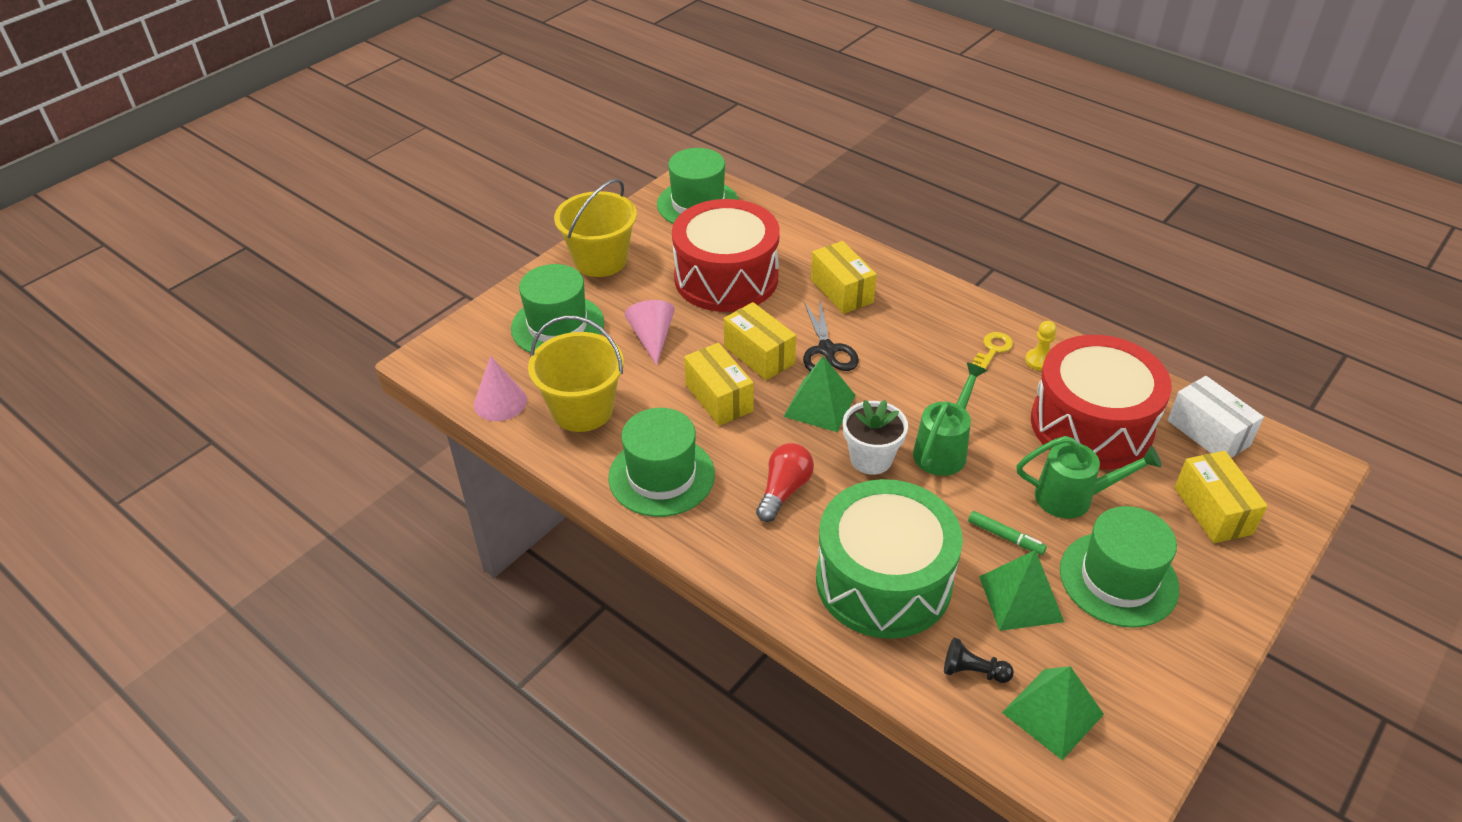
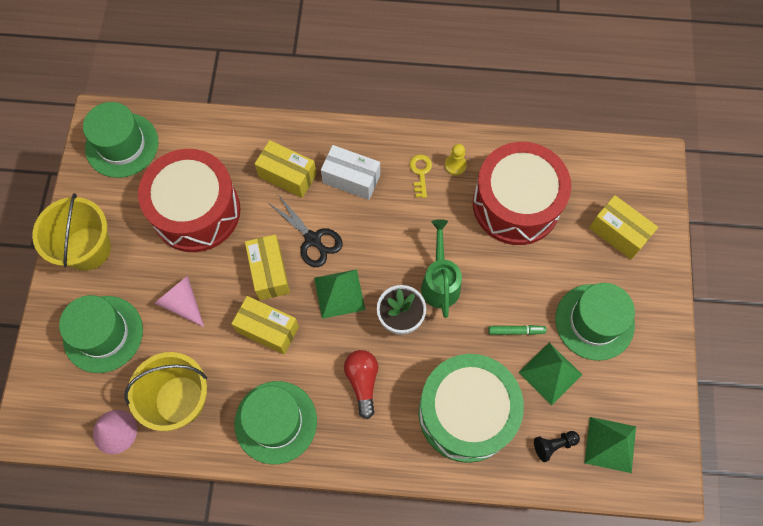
camera: 35 degrees left, 25 degrees up
(759, 355) = (269, 272): yellow box -> yellow box turned 60 degrees clockwise
(1072, 497) = (537, 273): green watering can -> none
(1208, 433) = (586, 168): white box -> white box (351, 179)

